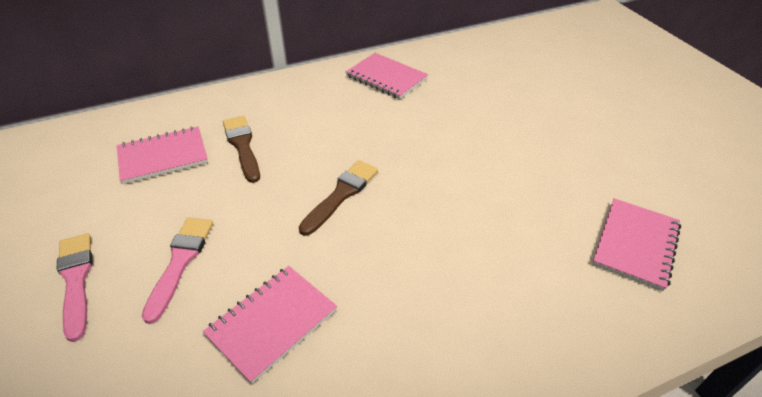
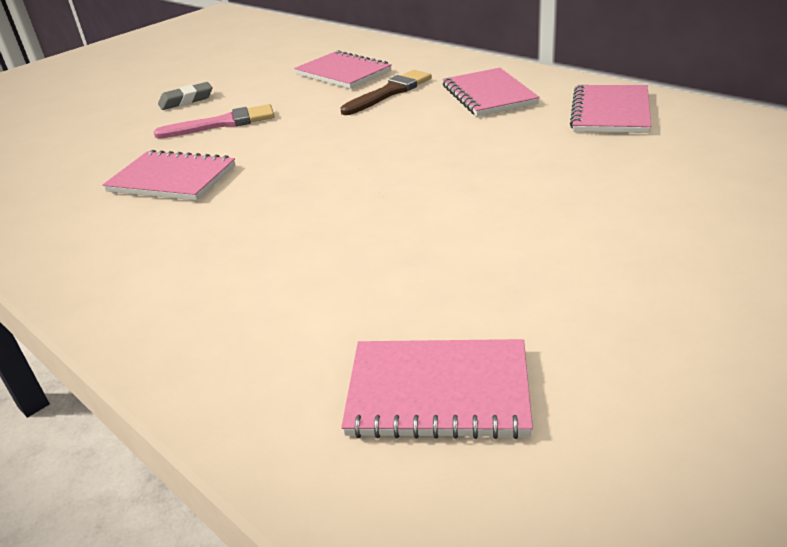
camera: 70 degrees right, 10 degrees down
(76, 280) = (186, 100): pink brush -> grey eraser
(307, 107) = (488, 95): none -> pink notebook
(341, 194) = (359, 155): brown brush -> none

